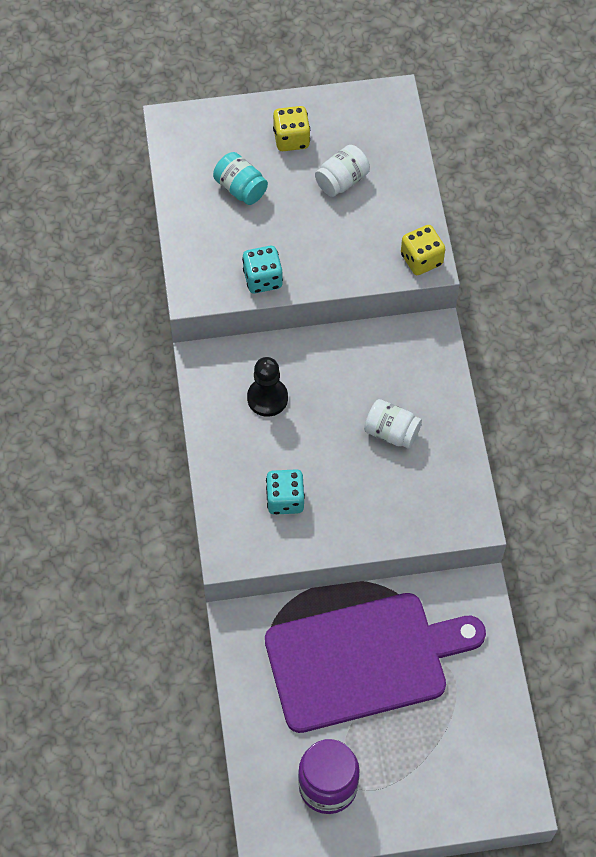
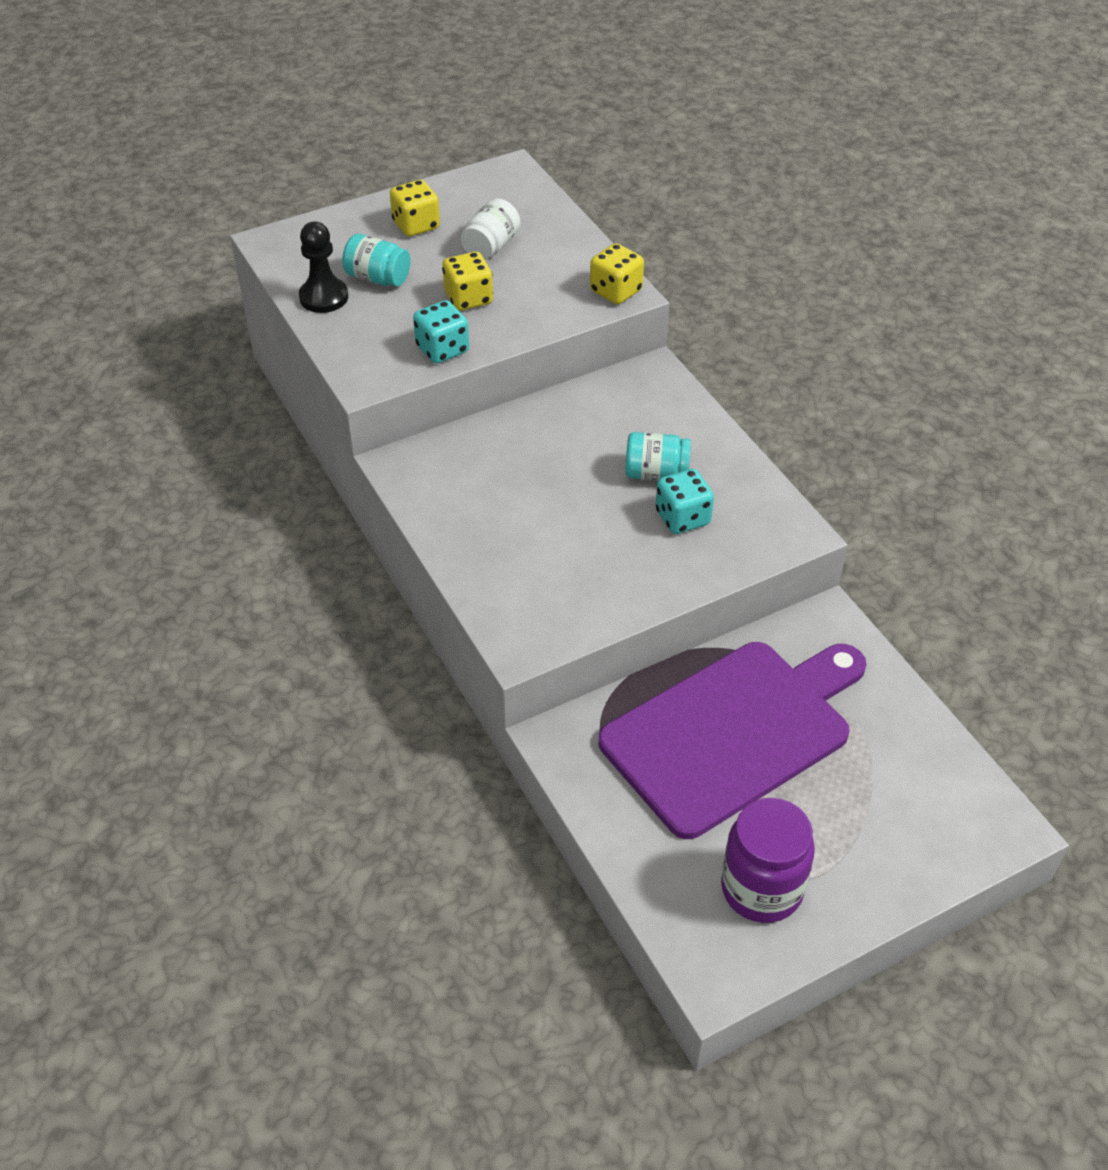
camera: 20 degrees left, 15 degrees down
(267, 398) = (493, 479): black pawn -> black pawn (324, 297)
(285, 499) = (563, 572): turquoise dice -> turquoise dice (682, 518)
(303, 232) = (468, 298): none -> yellow dice
(391, 432) = (656, 473): white jar -> turquoise jar

